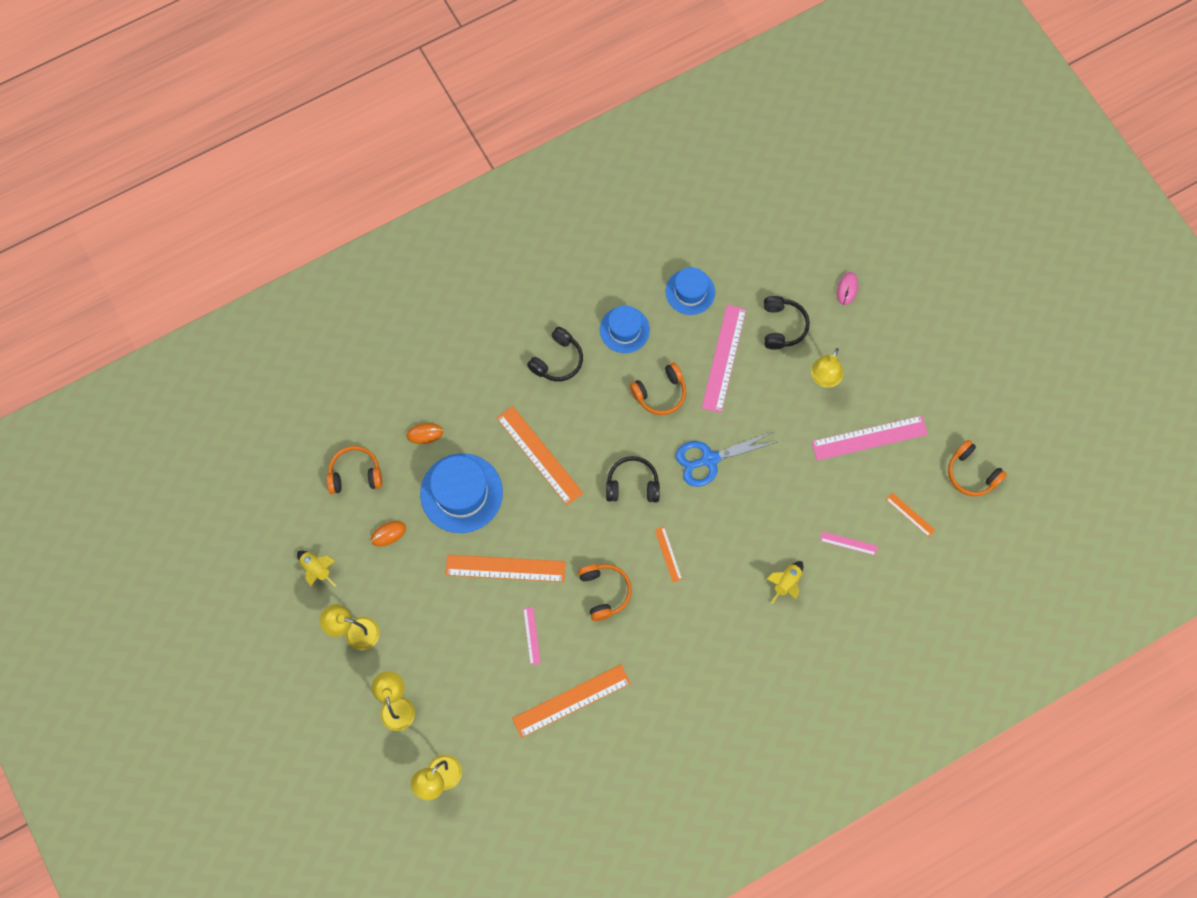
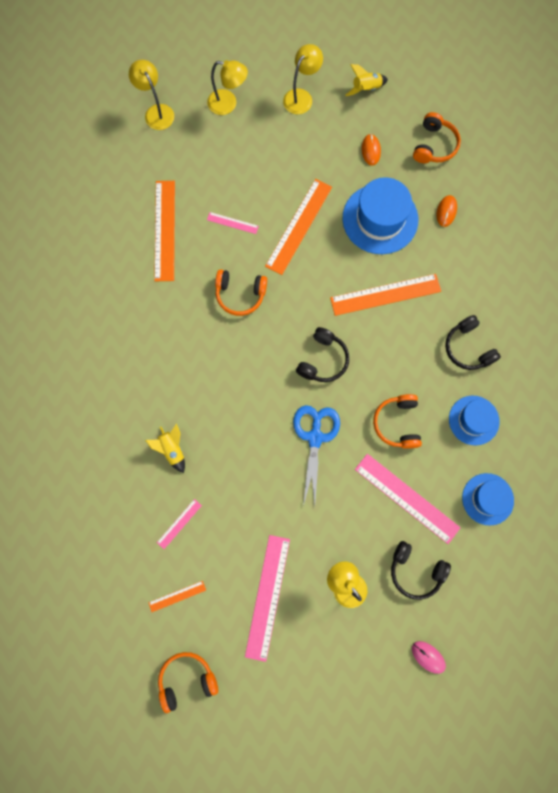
camera: 115 degrees right, 5 degrees up
(668, 554) = (247, 361): orange ruler -> none

